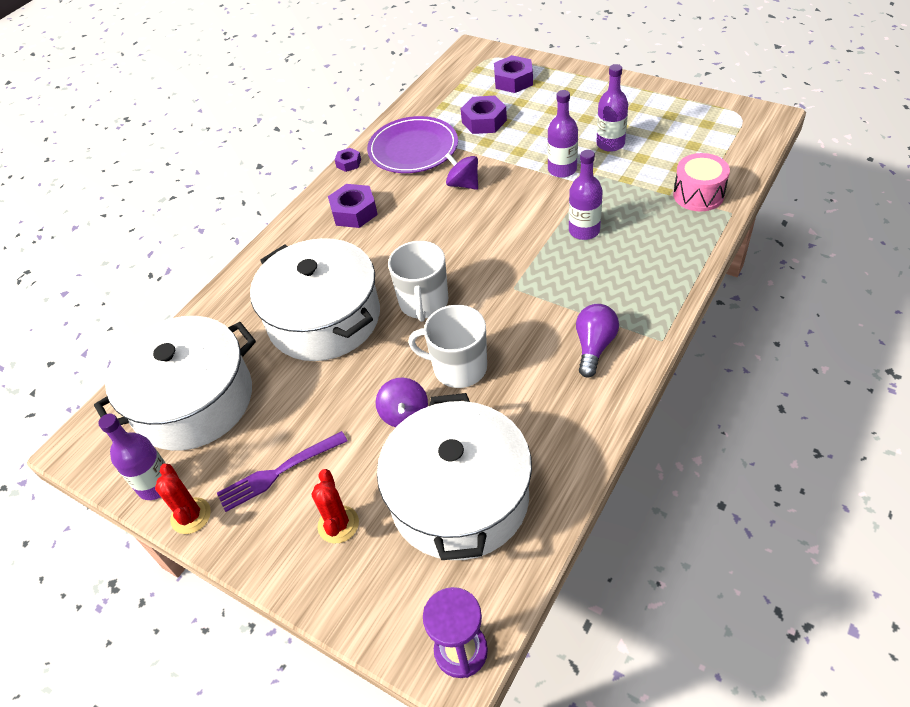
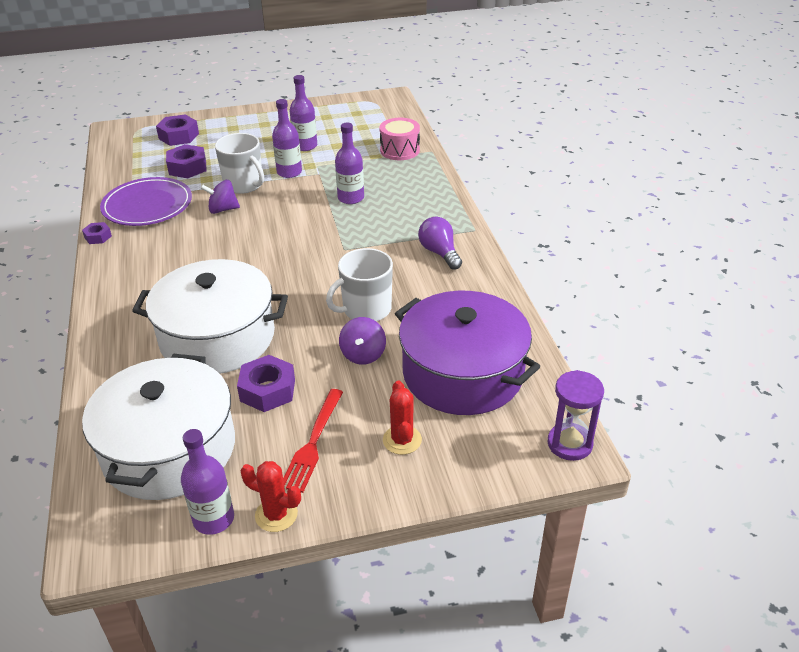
camera: 50 degrees left, 10 degrees down
(279, 472) = (313, 443): purple fork -> red fork
(338, 524) = (402, 440): red cactus -> red cactus turned 45 degrees clockwise
(354, 212) = (149, 264): purple nut -> purple nut (268, 390)
(404, 414) = (363, 354): purple spinning top -> purple spinning top turned 60 degrees clockwise
(424, 303) = (288, 288): white mug -> white mug (244, 185)
(459, 498) = (463, 373): white pot -> purple pot

